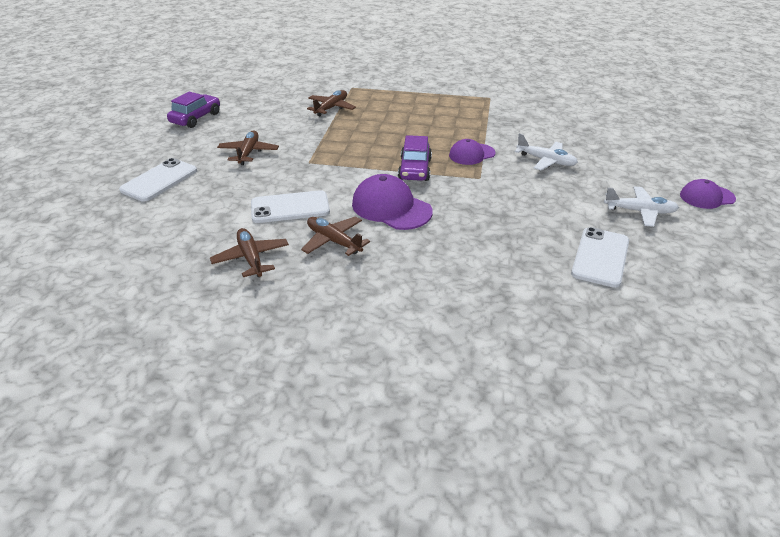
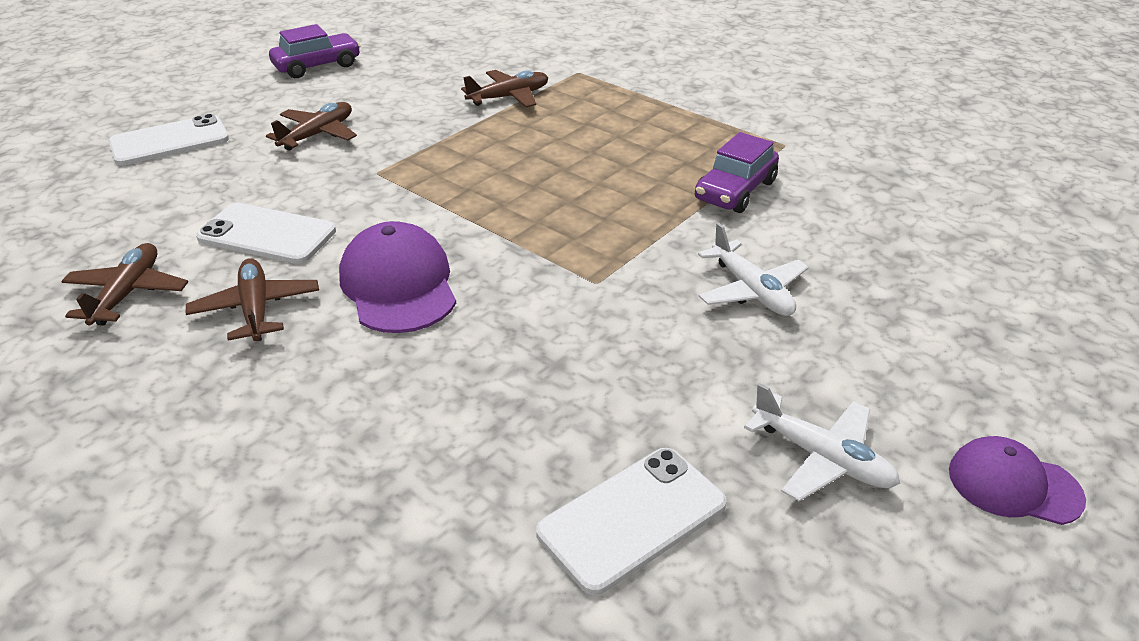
camera: 30 degrees right, 0 degrees up
(414, 169) = (510, 233): purple car -> purple car (735, 191)
(471, 154) = (632, 236): purple cap -> none

